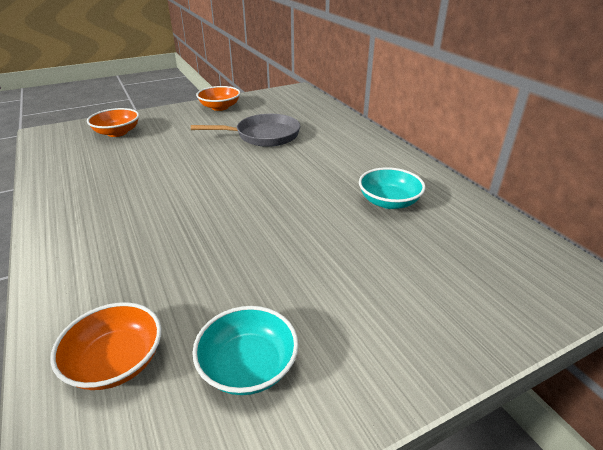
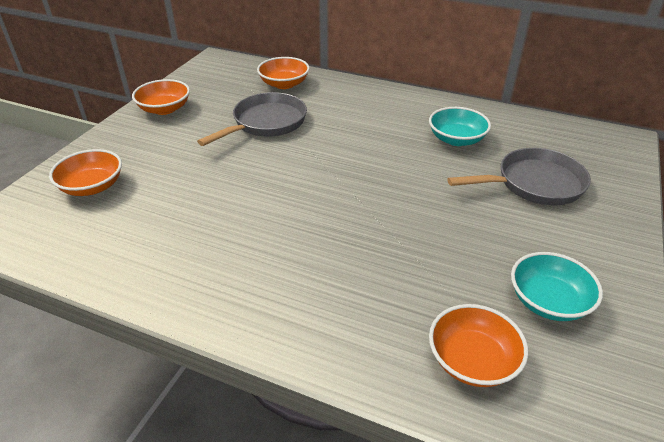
camera: 40 degrees left, 5 degrees up
(316, 117) = (284, 84): none -> orange bowl
(404, 268) = (534, 184): none -> grey pan

